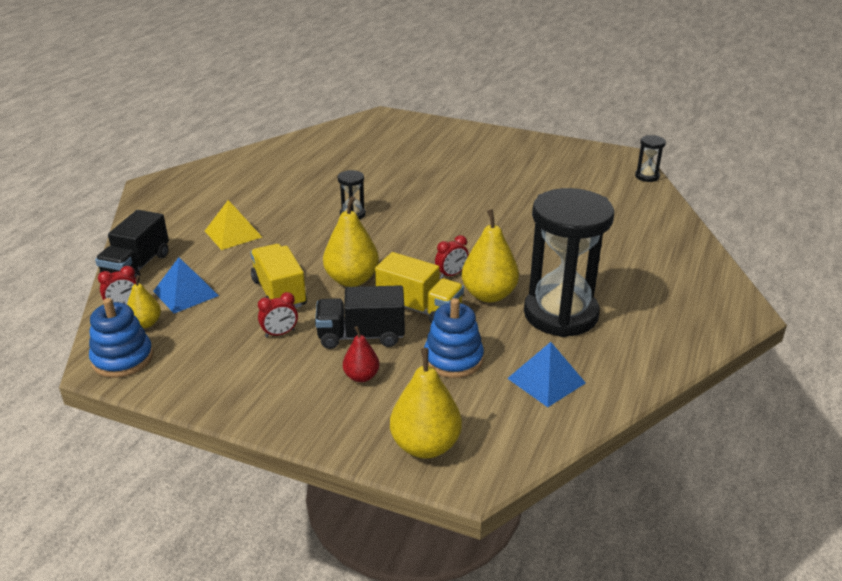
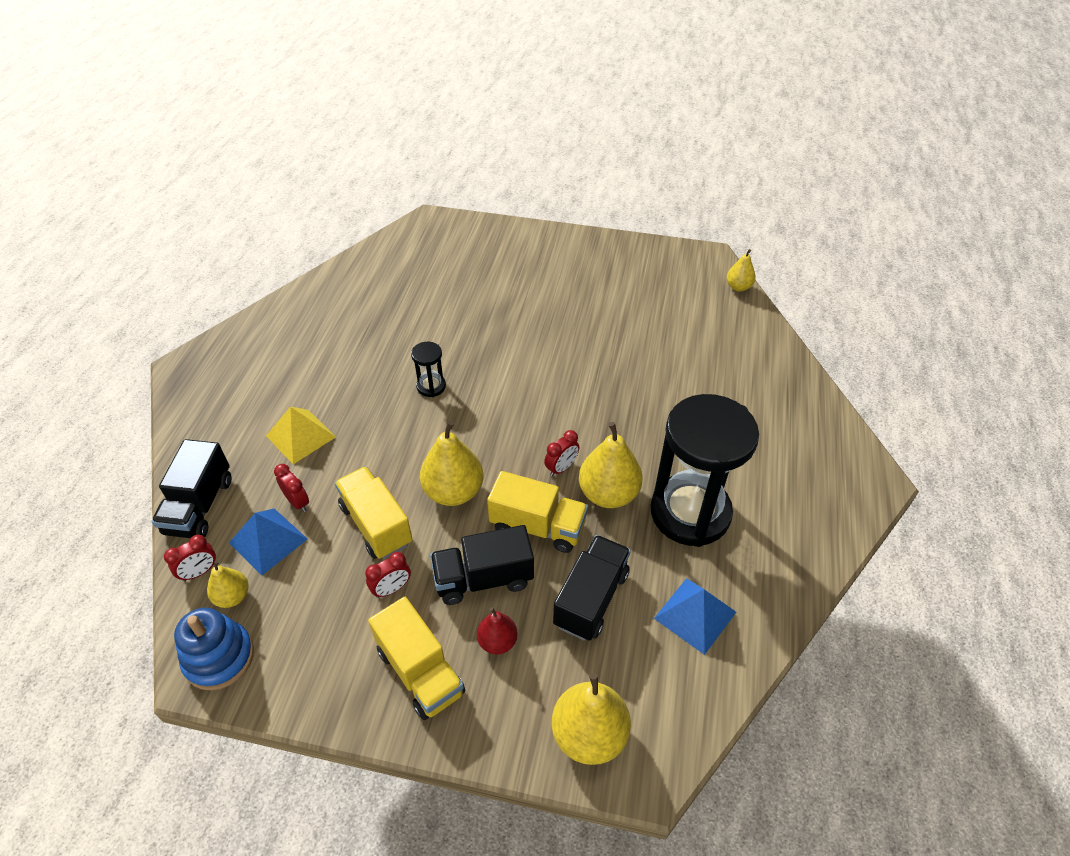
camera: 10 degrees left, 15 degrees up
(217, 273) = (297, 502): none -> red clock
(288, 387) = (420, 671): none -> yellow truck
(453, 359) = (591, 598): blue stacking toy -> black truck
(647, 176) = (738, 287): black hourglass -> yellow pear

